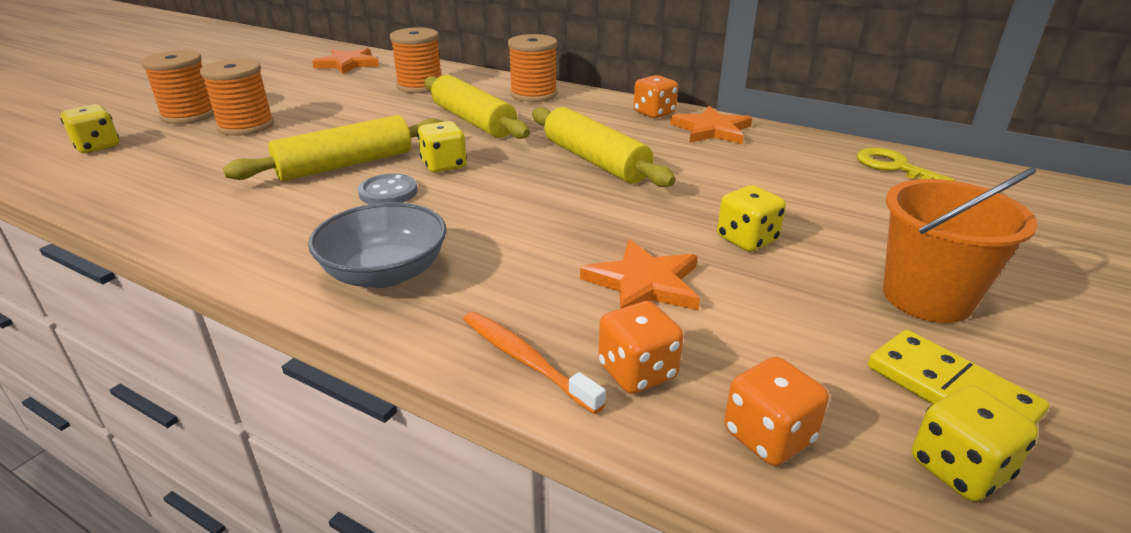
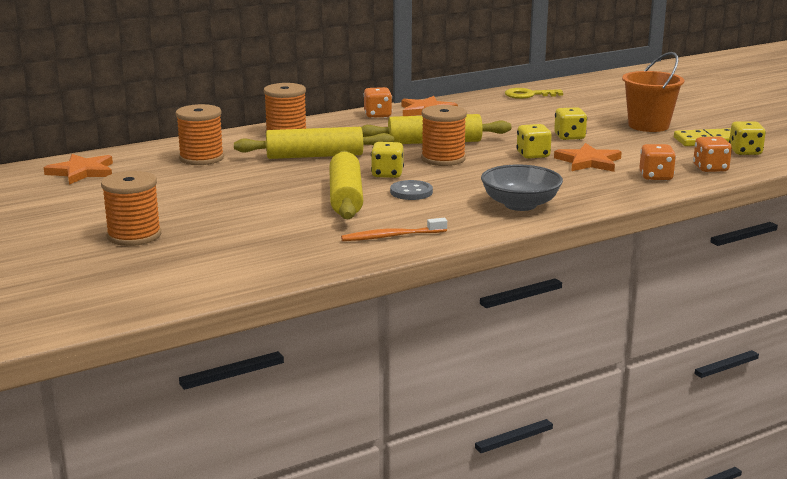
camera: 60 degrees left, 10 degrees down
(97, 147) = (168, 269): yellow dice -> yellow dice (533, 155)
(246, 126) = (204, 218): orange spool -> orange spool (443, 159)
(525, 360) = (630, 191): orange toothbrush -> orange toothbrush (391, 236)

